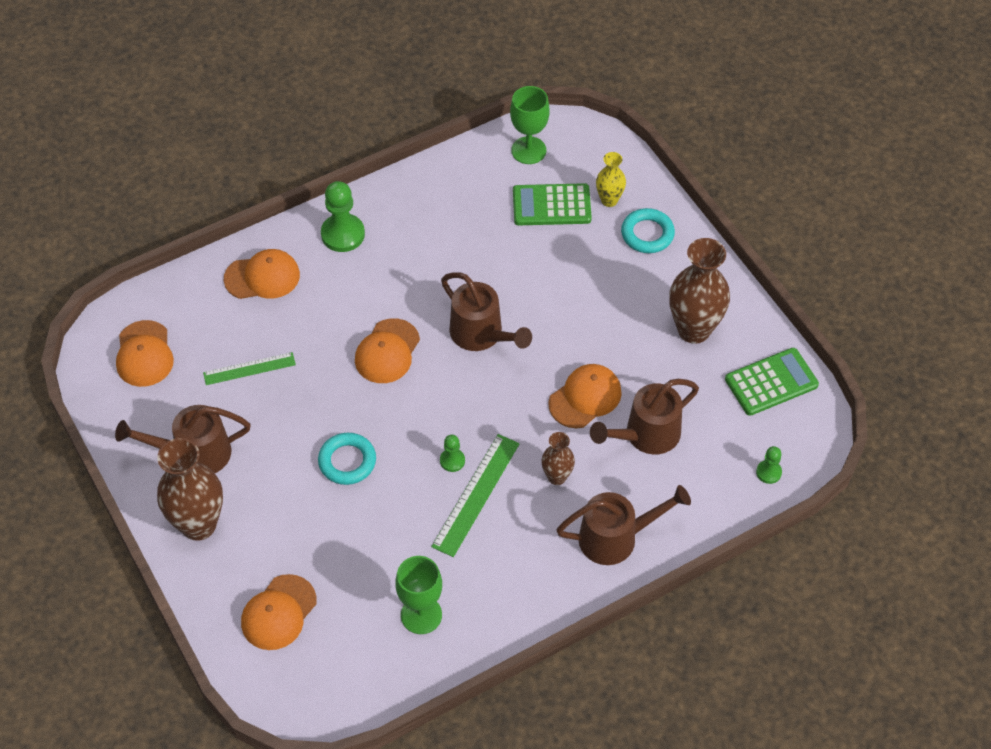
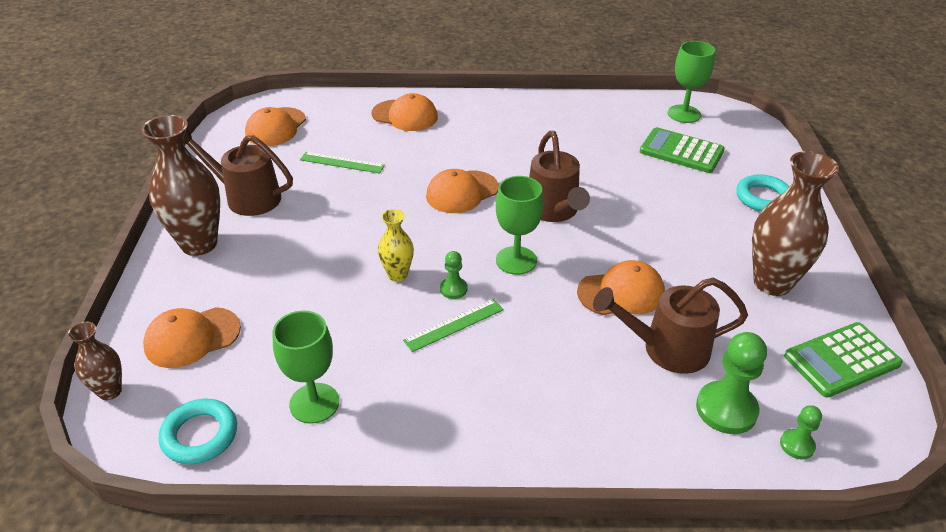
camera: 30 degrees right, 15 degrees down
(343, 234) = (489, 113): green pawn -> green pawn (726, 409)
(347, 461) = (360, 251): turquoise ring -> turquoise ring (200, 435)
(476, 494) = (454, 325): green ruler -> green ruler, size x0.66
(483, 406) = (516, 260): none -> green goblet
(557, 477) = (546, 345): brown vase -> brown vase (110, 391)
(609, 200) = (738, 165): yellow vase -> yellow vase (397, 275)
(617, 537) = (573, 428): brown watering can -> none
(771, 382) = (841, 360): green calculator -> green calculator turned 150 degrees clockwise

